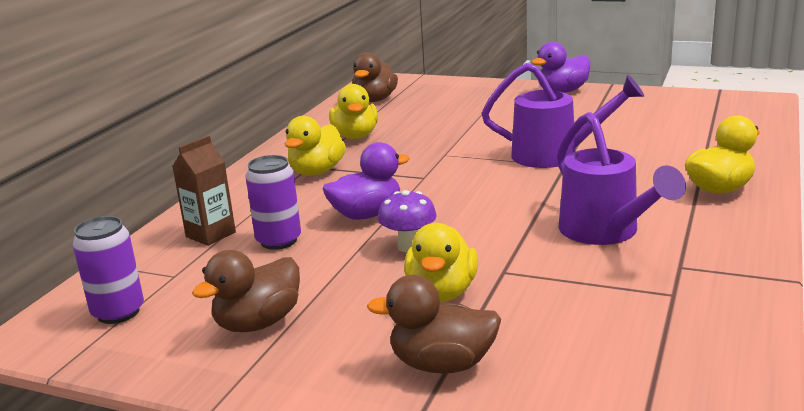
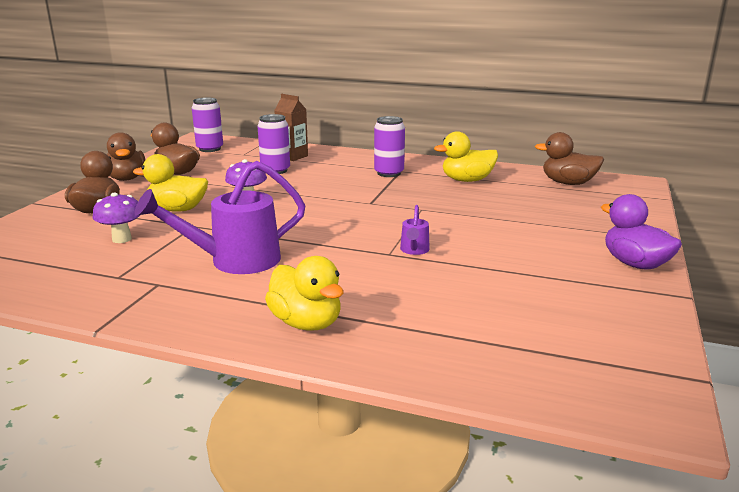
camera: 85 degrees right, 0 degrees up
(273, 372) = (126, 178): none -> brown duck
(317, 172) = (389, 173): yellow duck -> purple can
(366, 214) = (305, 189): purple duck -> none
(554, 155) = (414, 250): purple watering can -> purple watering can, size x0.45
(558, 316) = (122, 239): none -> purple mushroom

